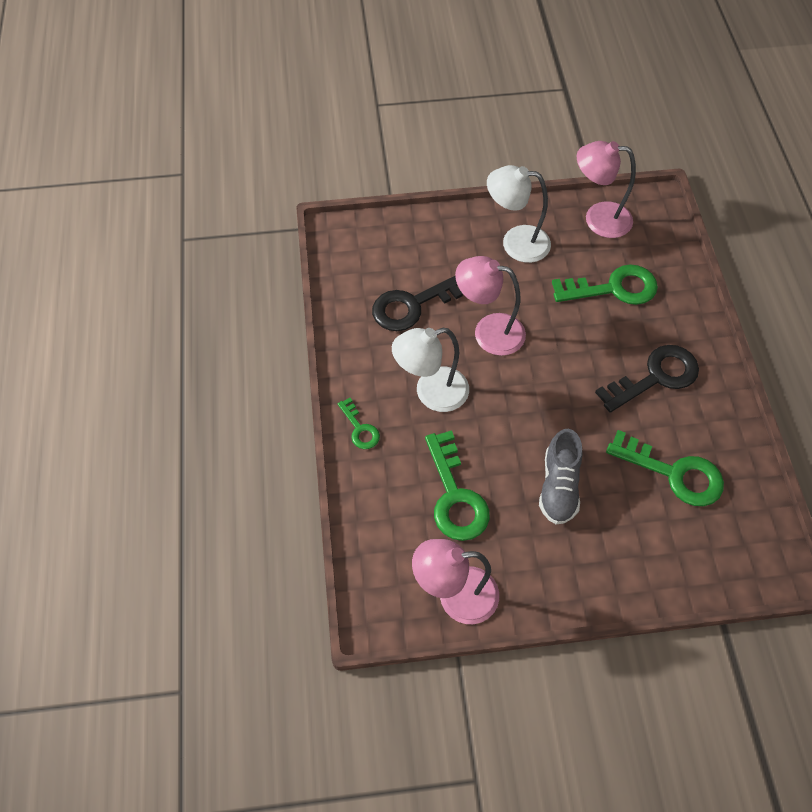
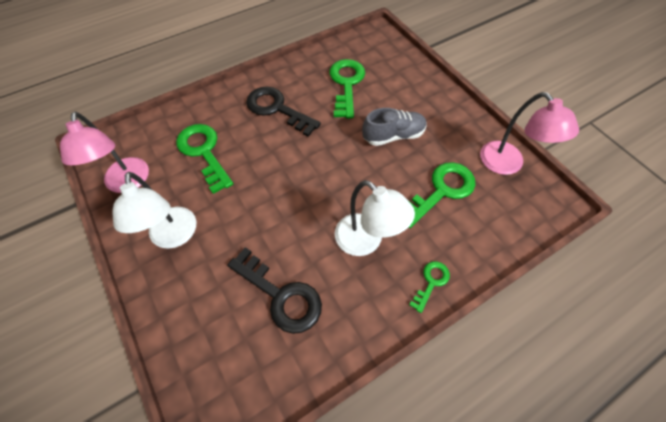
camera: 115 degrees left, 0 degrees up
(488, 332) = (284, 222): pink lamp -> none

